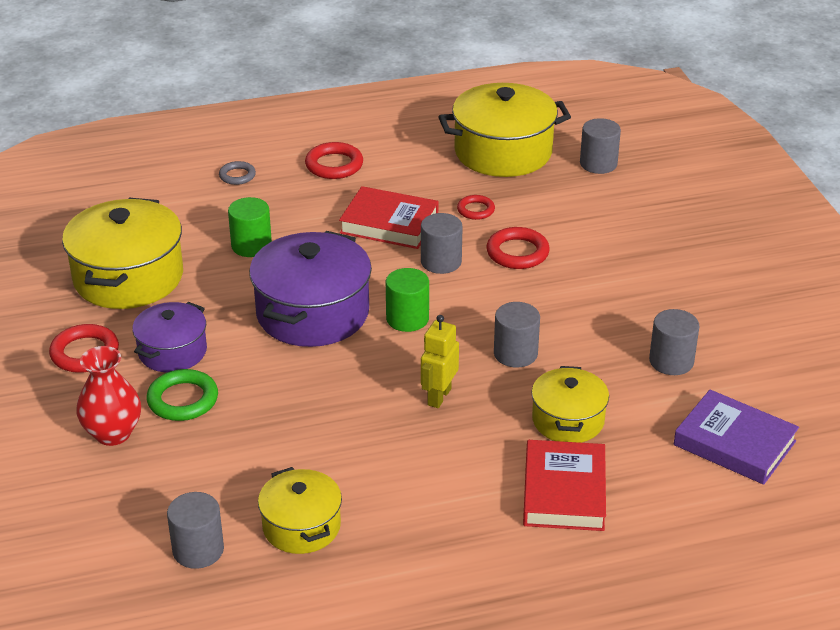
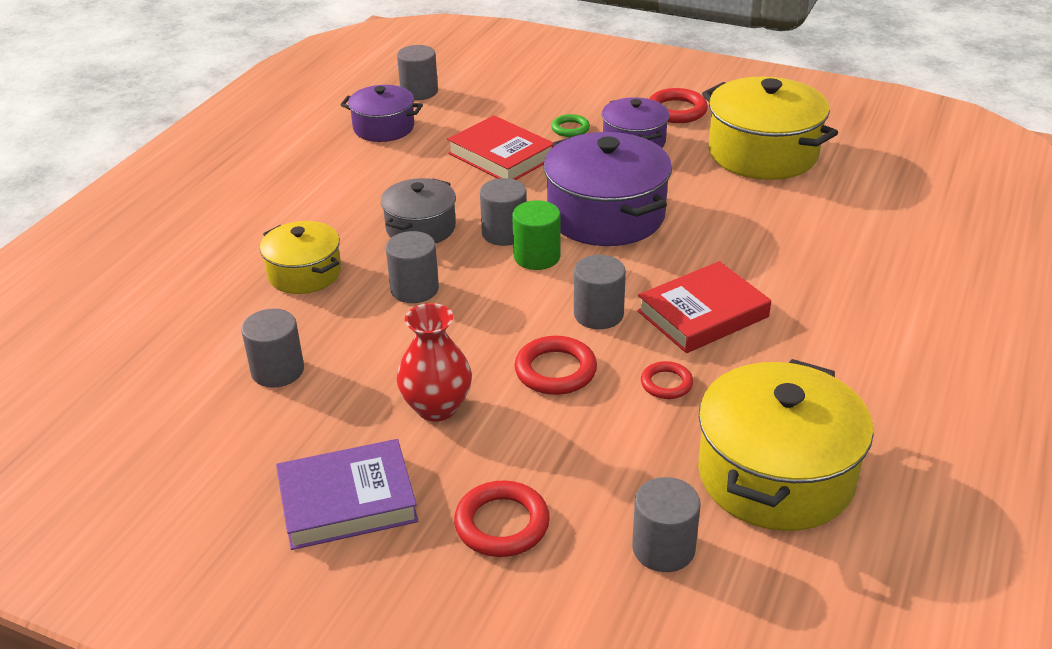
camera: 130 degrees right, 0 degrees up
(113, 433) = (569, 96): red vase -> red vase (437, 407)
(183, 400) = (570, 129): green ring -> green ring, size x0.62
(237, 176) = (895, 260): grey ring -> none
(251, 246) = (749, 223): green cylinder -> none
(301, 526) = (384, 128): yellow pot -> purple pot
(334, 165) = (863, 329): red ring -> red ring (502, 524)
(395, 350) = (504, 233): none -> grey cylinder
(439, 397) = (421, 228): yellow robot -> grey pot
(564, 491) = (246, 233): red book -> red book (501, 156)
(734, 443) = (148, 342): purple book -> purple book (347, 501)

